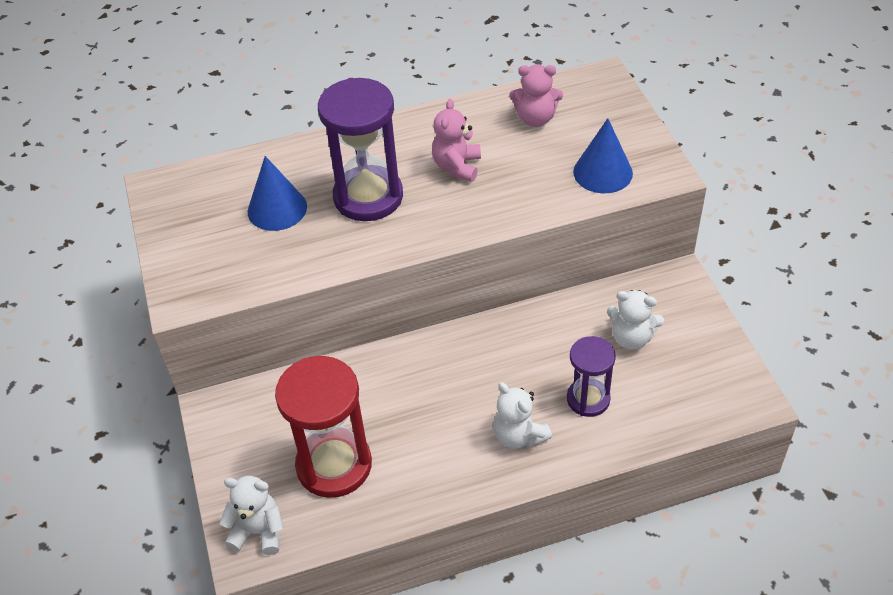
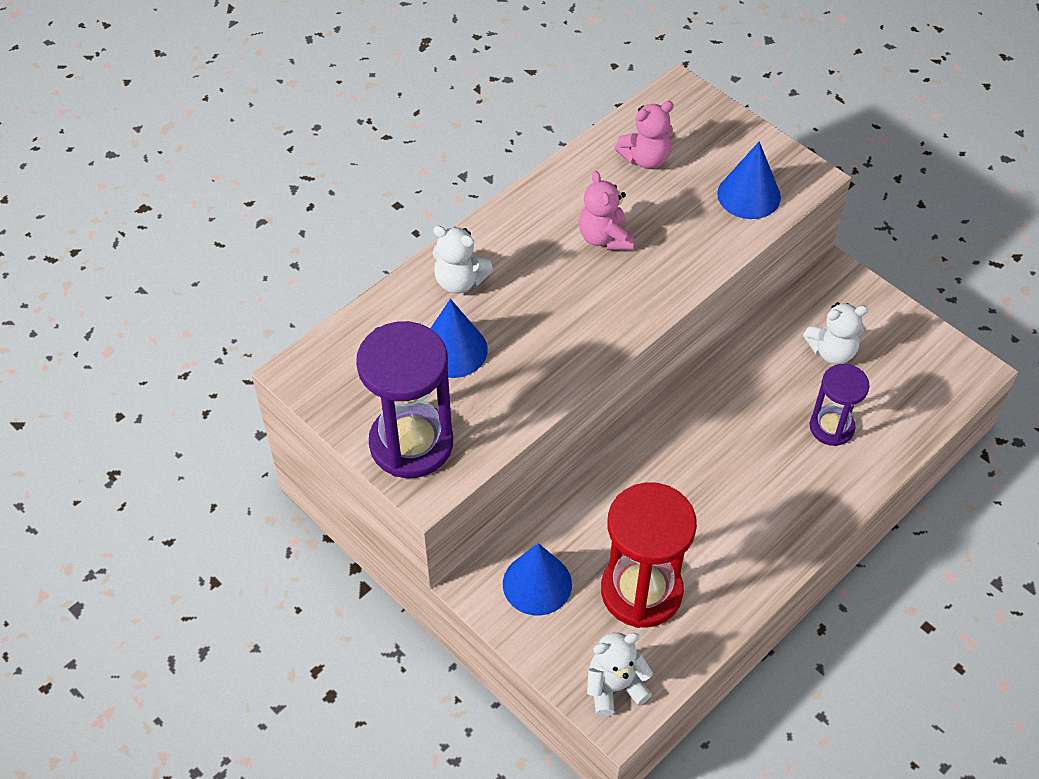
camera: 30 degrees left, 5 degrees up
(257, 424) = (537, 584): none -> blue cone
(368, 197) = (538, 302): purple hourglass -> purple hourglass (411, 443)
(519, 435) = (793, 488): white teddy bear -> white teddy bear (460, 281)

